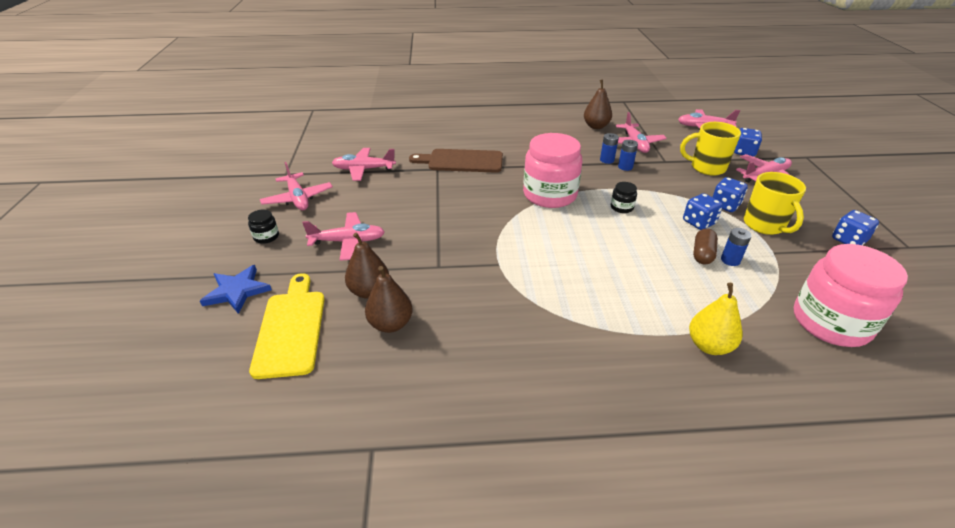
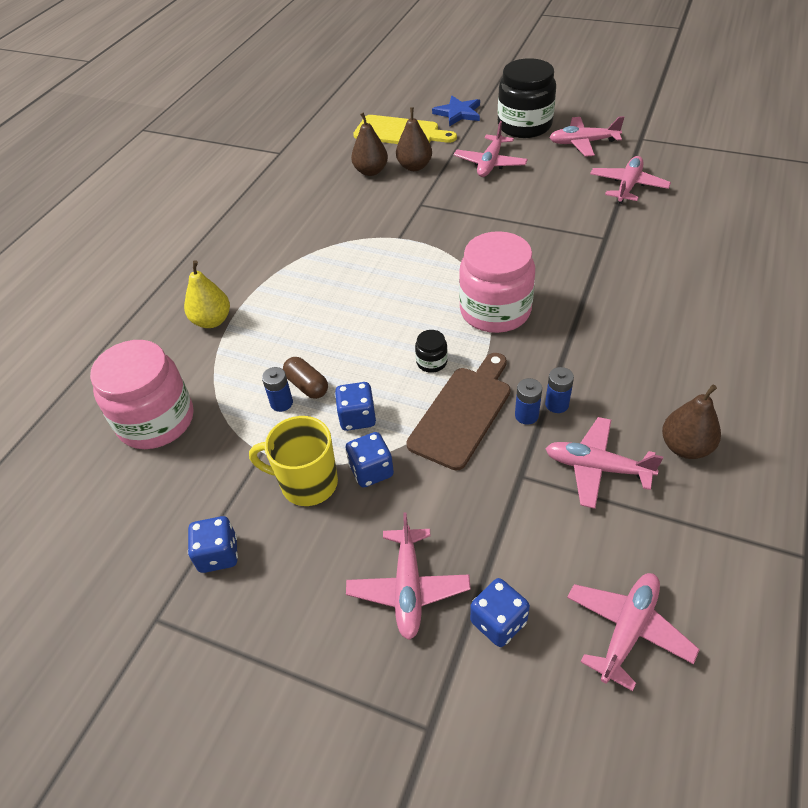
camera: 120 degrees right, 10 degrees up
(266, 237) = (524, 125): black jar -> black jar, size x2.41
(461, 161) = (616, 261): brown cutting board -> brown cutting board (463, 413)
(706, 167) = (475, 520): yellow mug -> none

